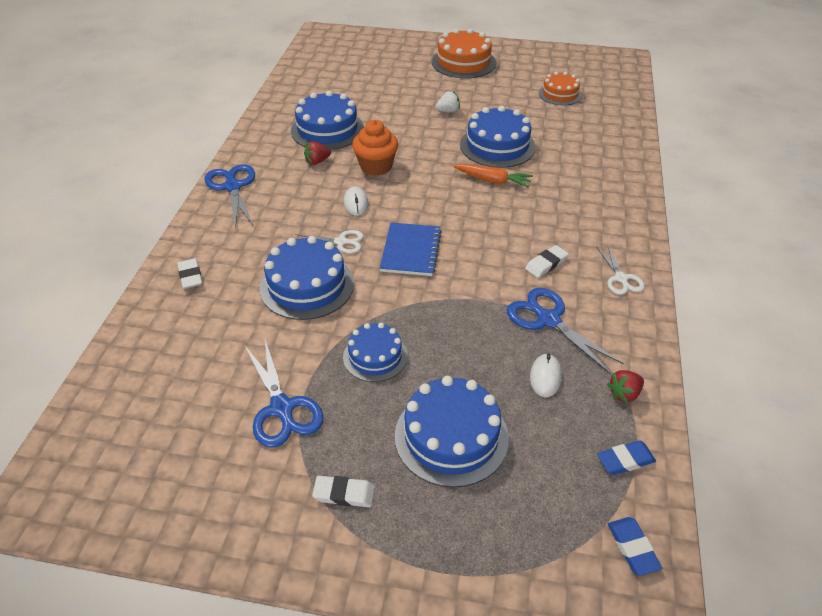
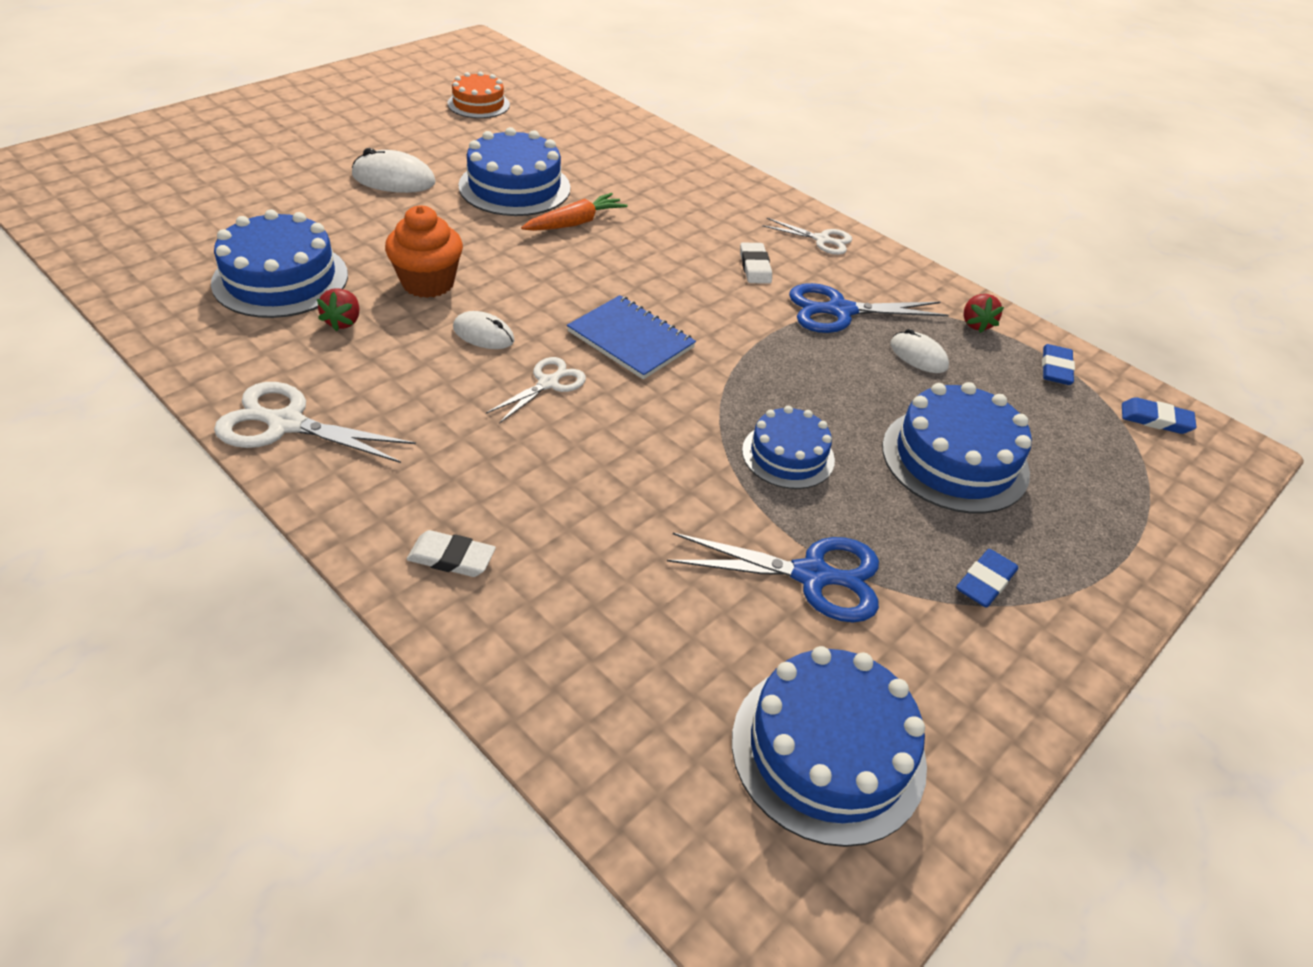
camera: 60 degrees left, 0 degrees up
(232, 187) = (286, 423): blue scissors -> white scissors
(307, 285) = (602, 451): blue cake -> blue cake (828, 750)
(344, 494) = (985, 582): white eraser -> blue eraser
(448, 111) = (394, 179): white strawberry -> white mouse
(463, 62) = (307, 117): orange cake -> none

